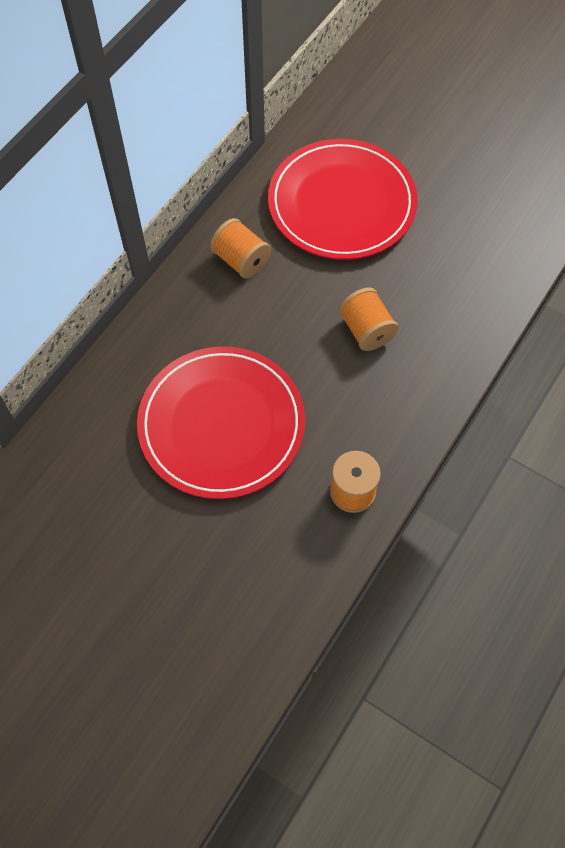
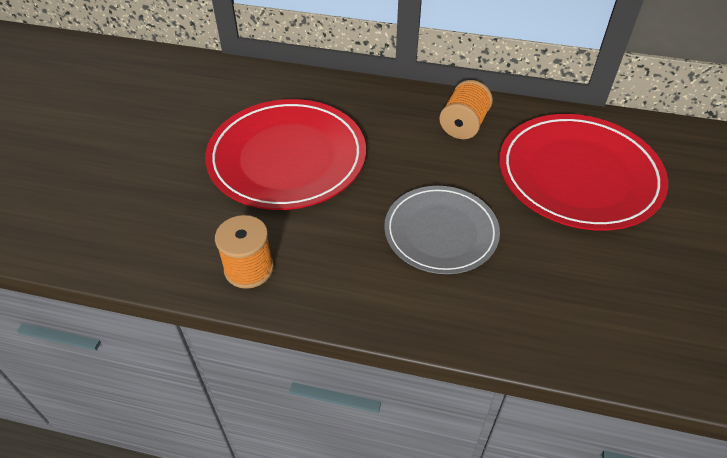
camera: 70 degrees right, 15 degrees down
(366, 330) = (441, 232): orange spool -> grey plate

